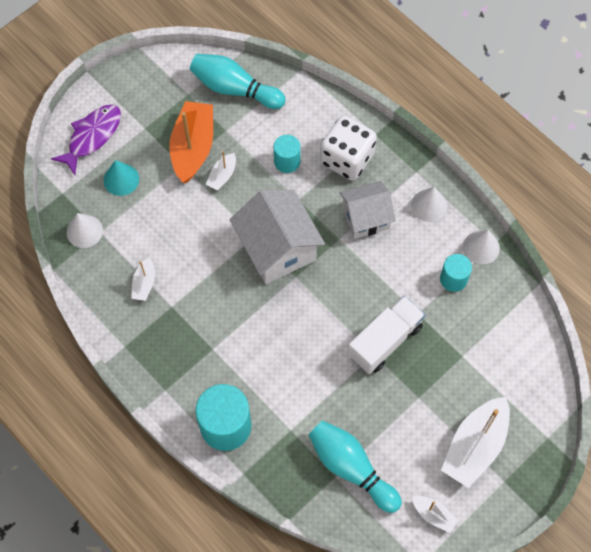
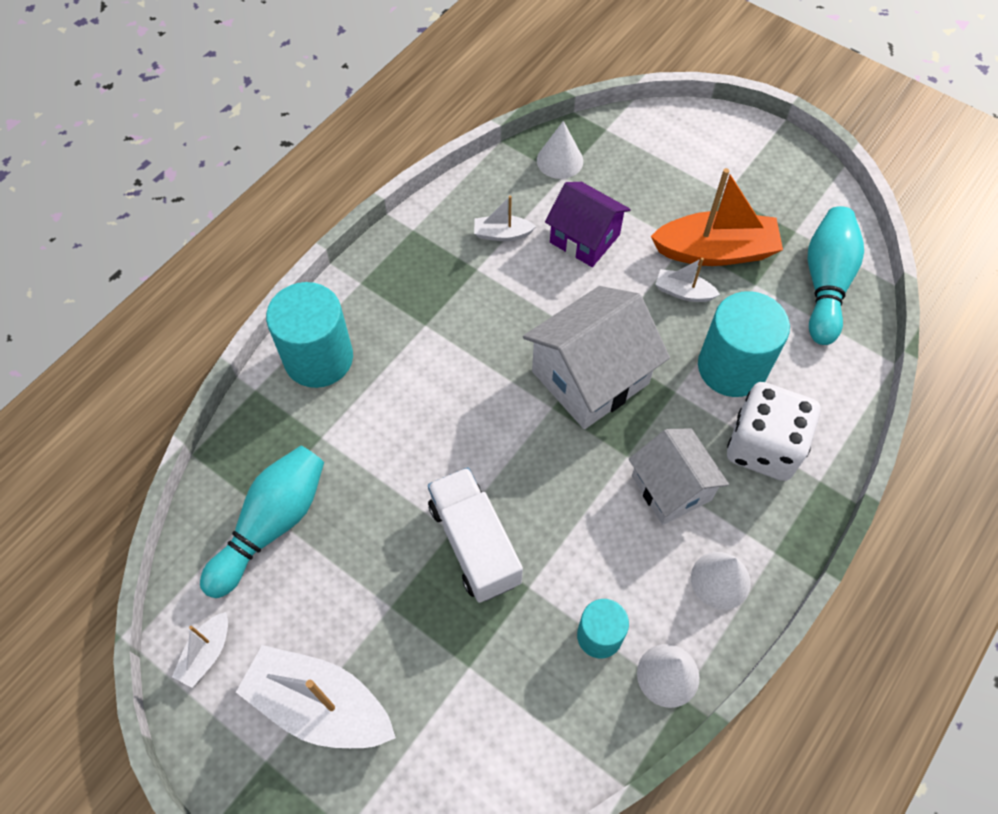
camera: 80 degrees right, 5 degrees down
(92, 137) = (693, 142): purple fish -> none
(121, 179) = (642, 183): turquoise cone -> none
(162, 228) = (584, 238): none -> purple house
(287, 161) = (732, 367): turquoise cylinder -> turquoise cylinder, size x1.76
(384, 341) = (474, 544): white truck -> white truck turned 150 degrees counterclockwise

